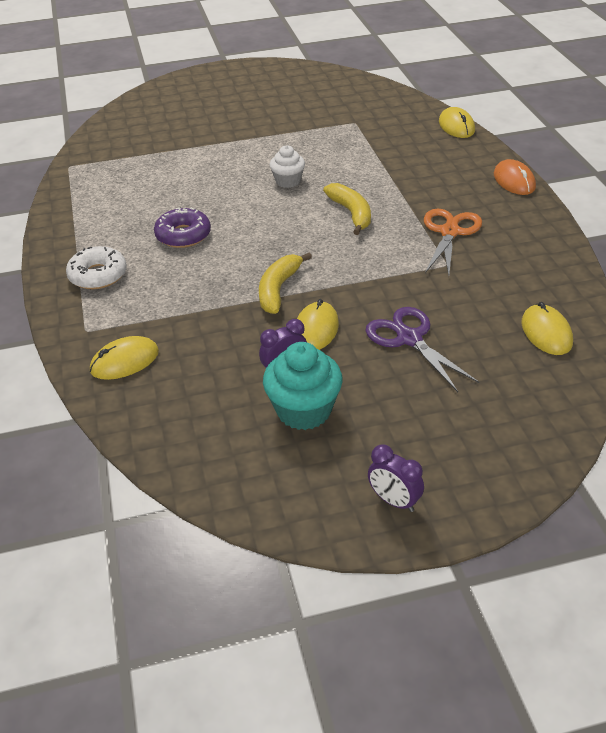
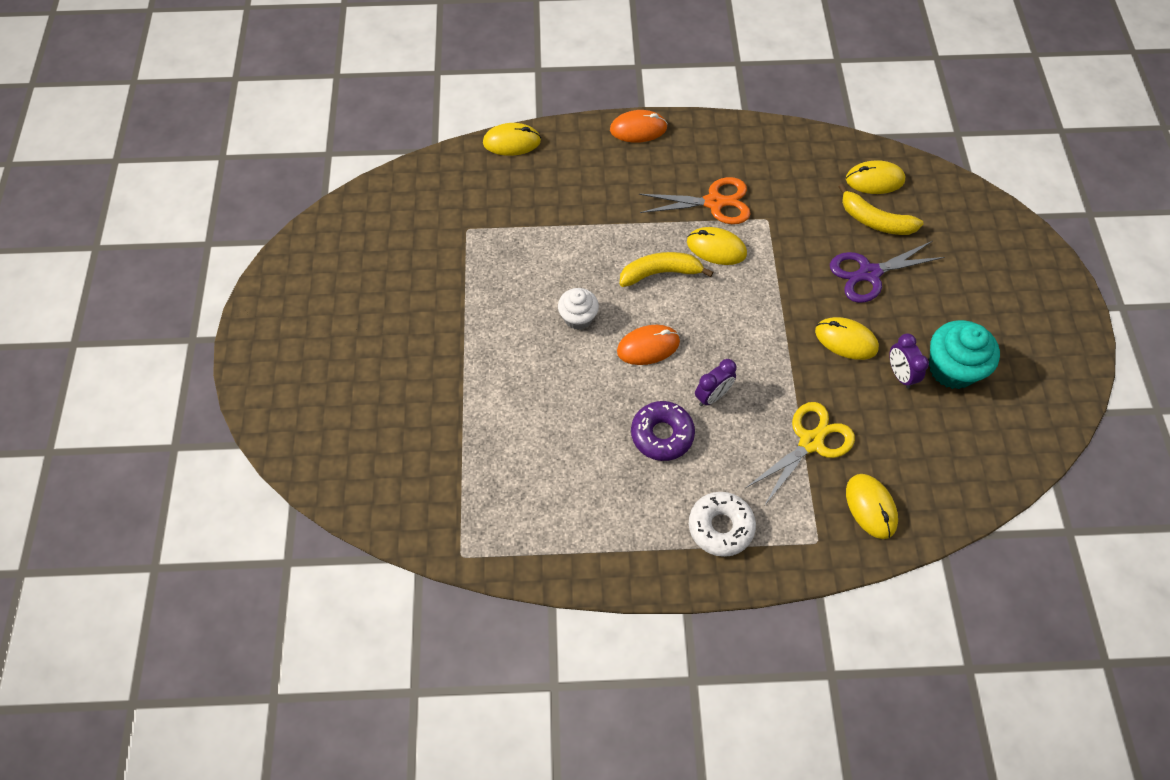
camera: 80 degrees left, 20 degrees up
(191, 317) = (811, 442): none -> yellow scissors
(270, 217) = (648, 346): none -> orange mouse
(278, 289) = (779, 360): yellow banana -> yellow banana (875, 221)
(394, 501) = (1053, 328): purple clock -> purple clock (712, 396)
(395, 239) = (716, 248): none -> yellow mouse
(450, 232) = (714, 202): orange scissors -> orange scissors turned 150 degrees clockwise

